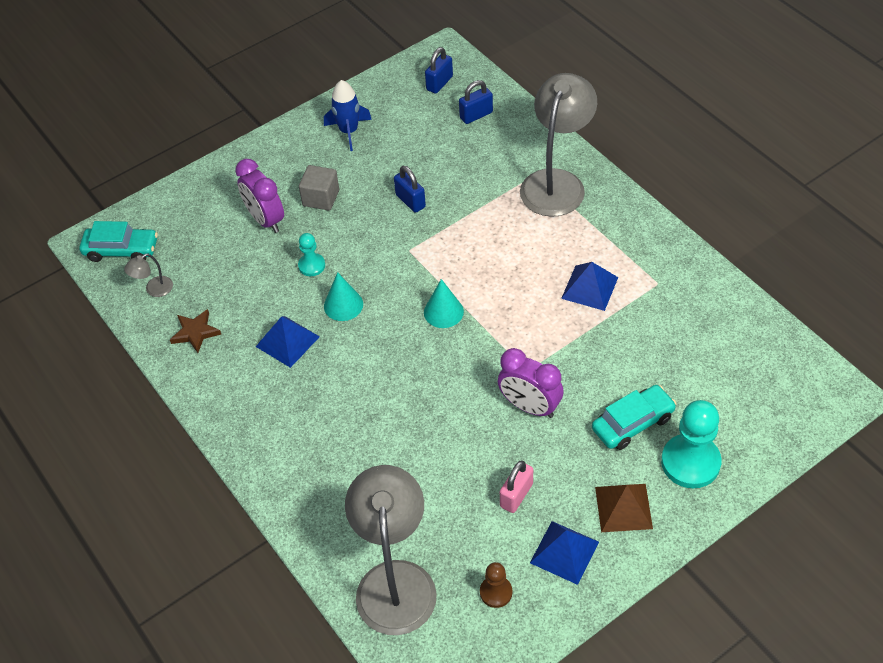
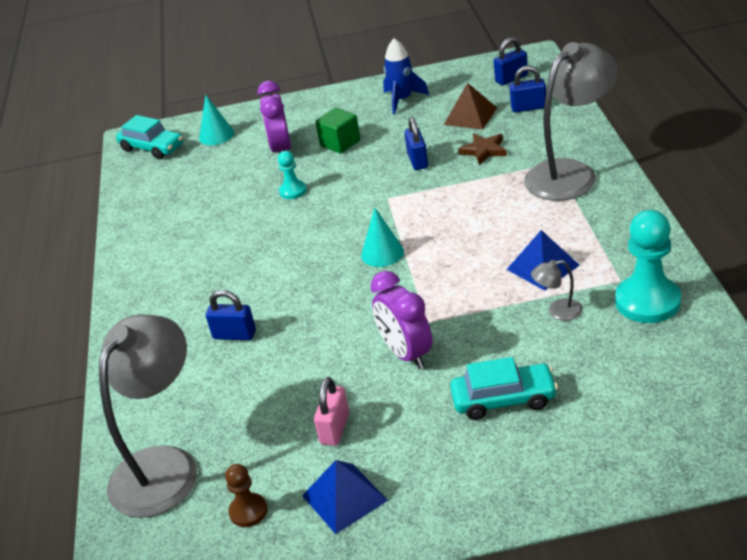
camera: 30 degrees right, 15 degrees down
(154, 289) = (153, 180): grey lamp -> grey lamp (558, 311)
(195, 332) = (159, 218): brown star -> brown star (484, 151)
(287, 341) = (227, 243): blue pyramid -> none
(321, 198) = (340, 143): grey cube -> green cube
(343, 305) = (296, 226): turquoise cone -> turquoise cone (216, 135)
(366, 436) = (234, 335): none -> blue padlock
(516, 495) = (335, 429): pink padlock -> pink padlock turned 45 degrees counterclockwise
(623, 507) = (438, 476): brown pyramid -> brown pyramid (470, 116)
(690, 462) = (543, 456): turquoise pawn -> turquoise pawn (647, 301)

